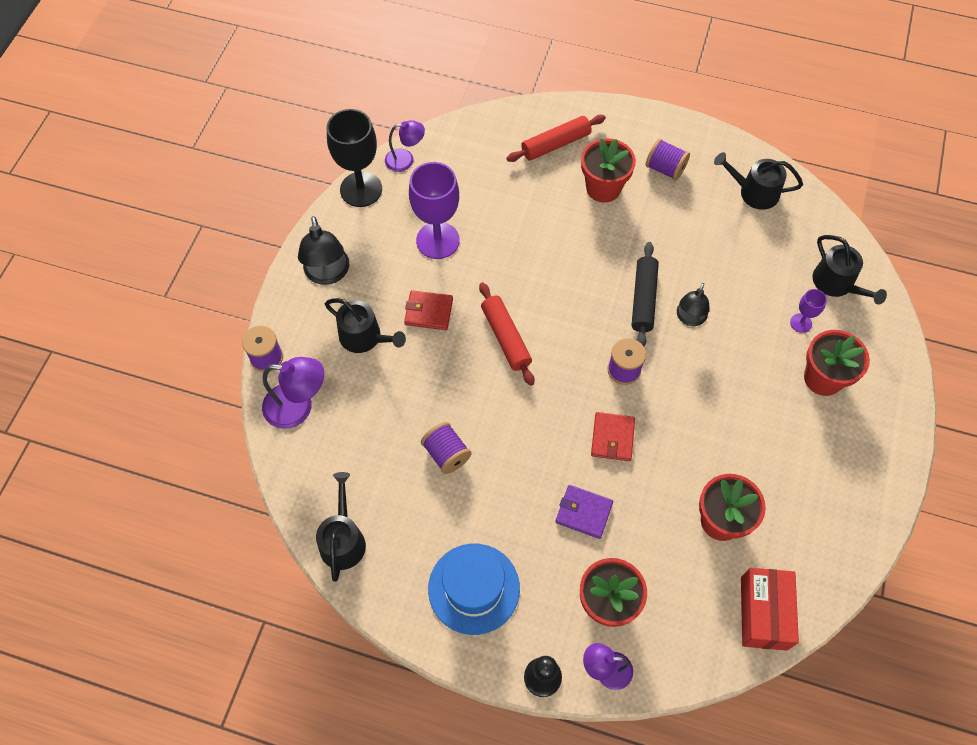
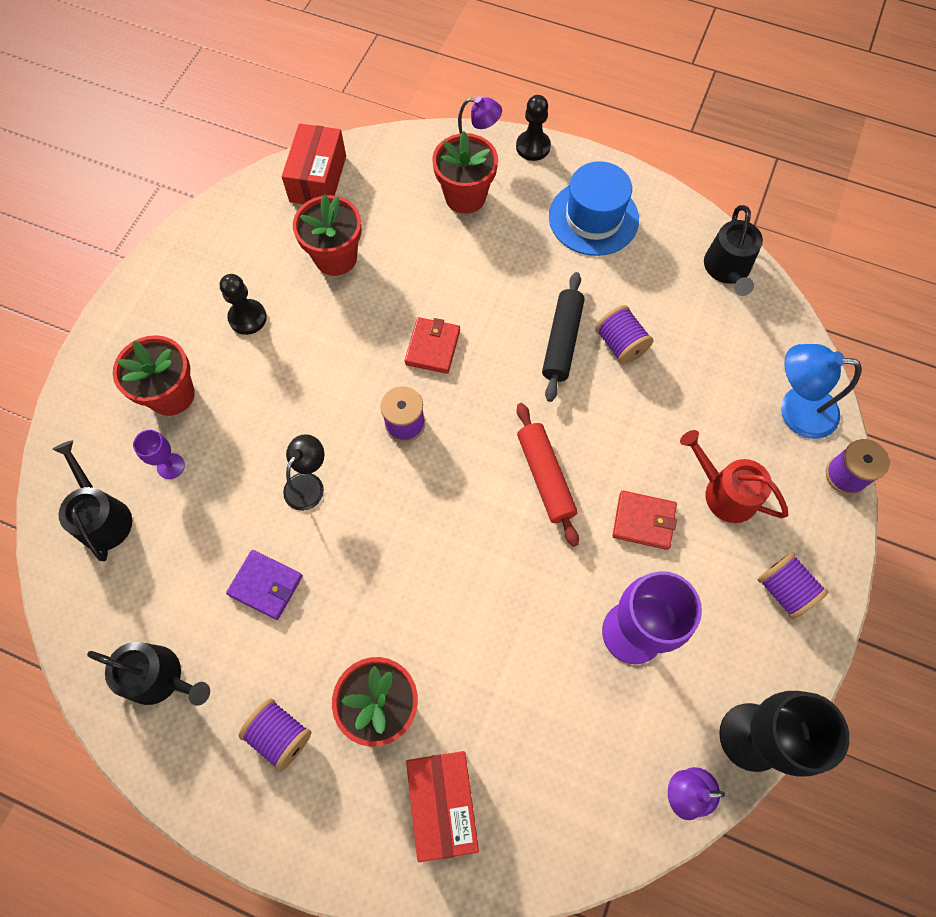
camera: 175 degrees left, 5 degrees up
(298, 407) = (796, 410): purple lamp -> blue lamp
(328, 274) = (784, 590): black lamp -> purple spool
(364, 337) = (725, 492): black watering can -> red watering can
(555, 144) = (443, 803): red rolling pin -> red box
(583, 513) = (476, 275): purple wallet -> purple wallet (266, 585)
(643, 299) = (361, 516): black rolling pin -> black rolling pin (562, 341)
(783, 452) = (247, 318): none -> black pawn

